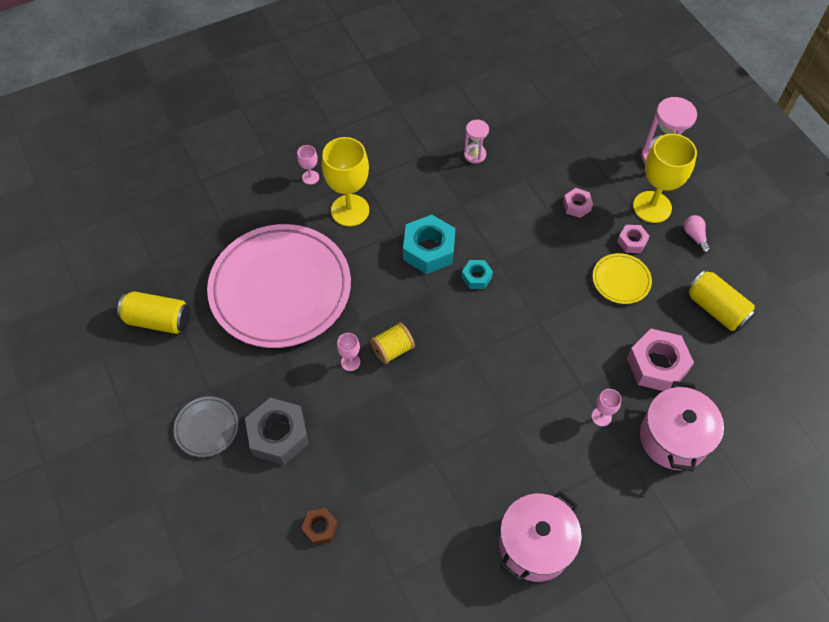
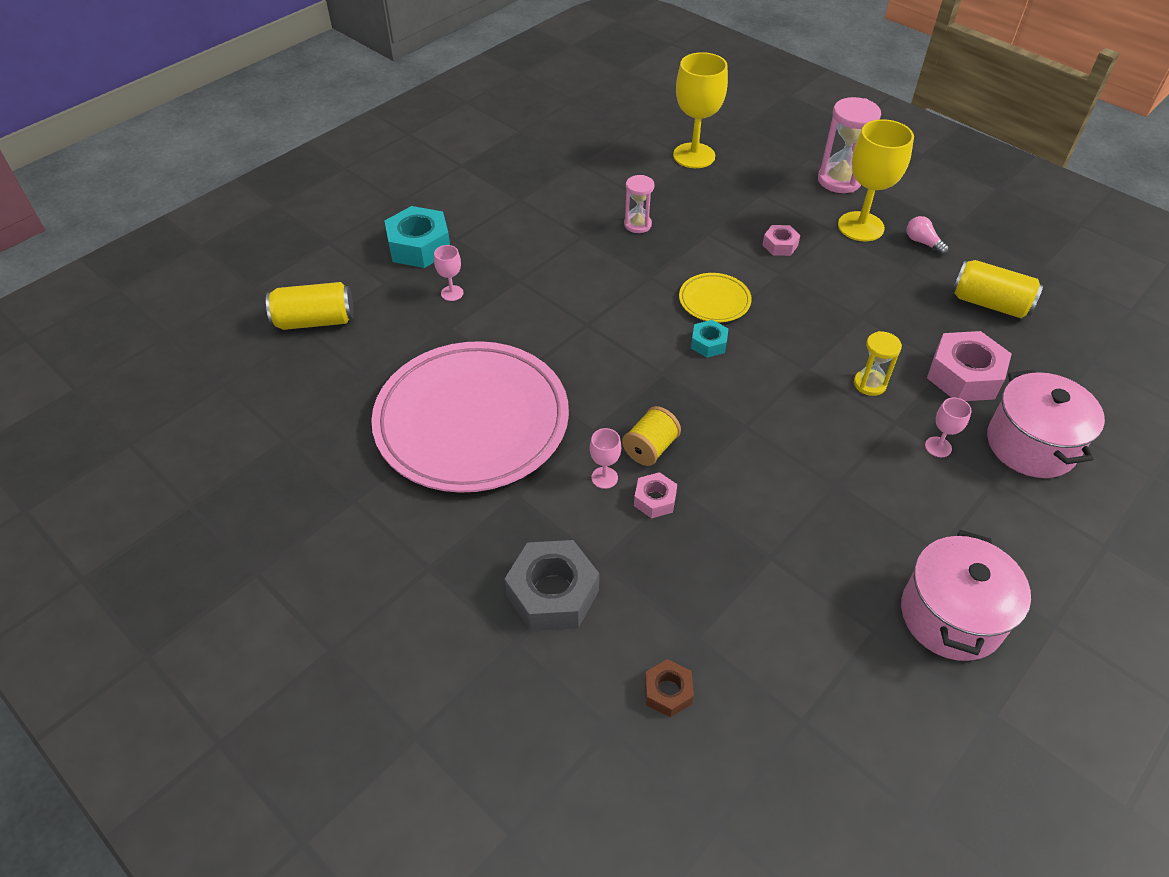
camera: 20 degrees left, 10 degrees down
(158, 320) = (320, 504): yellow can -> yellow can (315, 321)
(207, 428) = (448, 616): grey plate -> none
(350, 210) = (518, 315): yellow goblet -> yellow goblet (694, 156)
(429, 250) = (636, 330): turquoise nut -> turquoise nut (419, 246)
(579, 349) = (869, 384): none -> yellow hourglass
(621, 280) = (872, 303): yellow plate -> yellow plate (714, 301)
(632, 242) = (860, 264): pink nut -> pink nut (655, 500)

